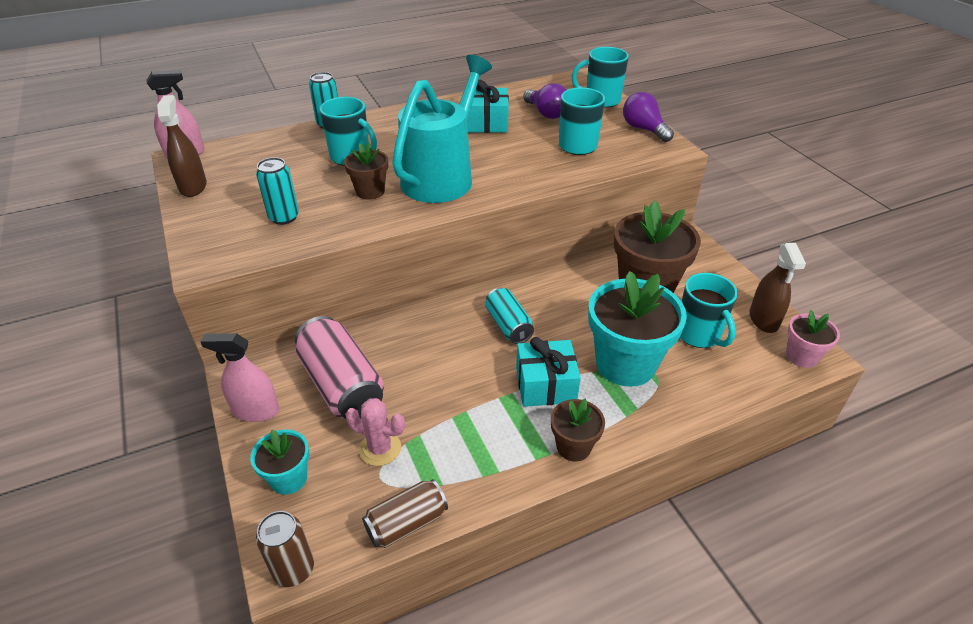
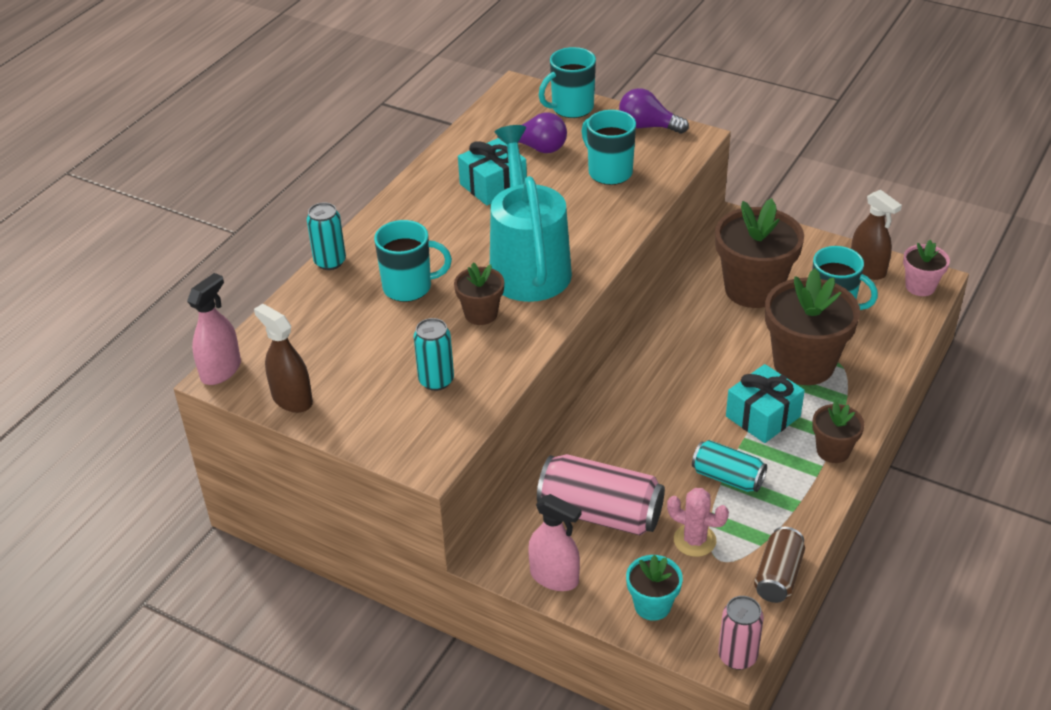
camera: 35 degrees left, 0 degrees up
(256, 411) = (554, 577): pink spray bottle -> pink spray bottle turned 120 degrees counterclockwise
(294, 569) = (737, 656): brown can -> pink can
(380, 448) = (694, 540): pink cactus -> pink cactus turned 45 degrees clockwise
(508, 325) = (677, 384): turquoise can -> turquoise can (727, 478)
(625, 364) = (803, 364): turquoise flower pot -> brown flower pot

